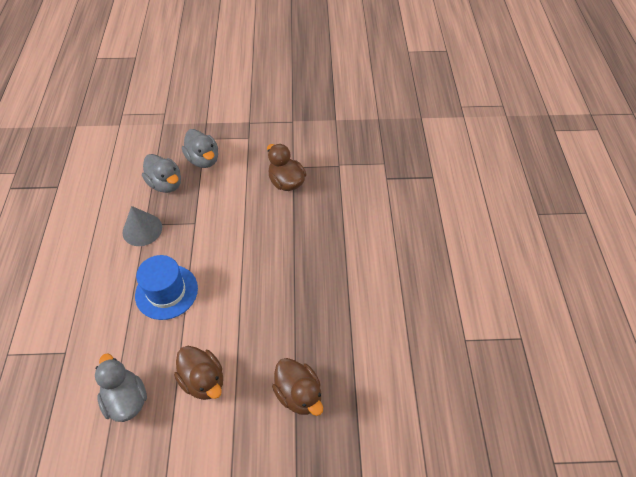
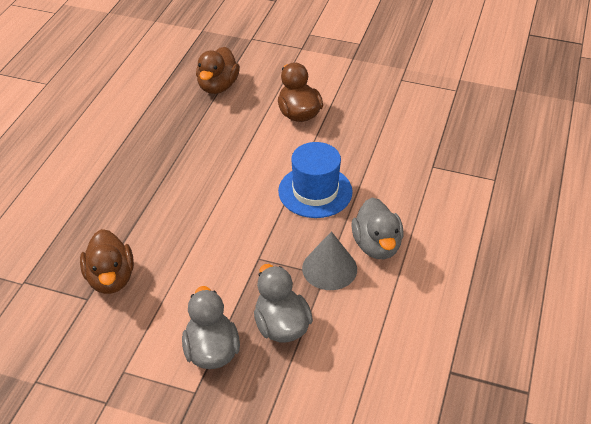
camera: 160 degrees left, 10 degrees down
(126, 399) = (373, 118): grey duck -> grey duck (376, 246)
(299, 394) = (218, 86): brown duck -> brown duck turned 150 degrees counterclockwise

